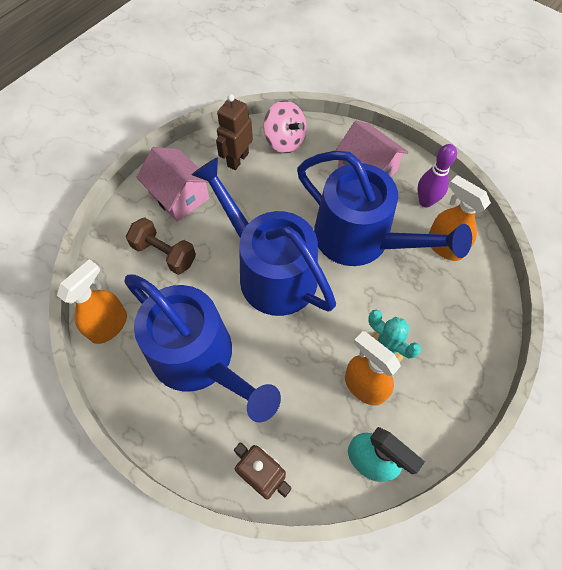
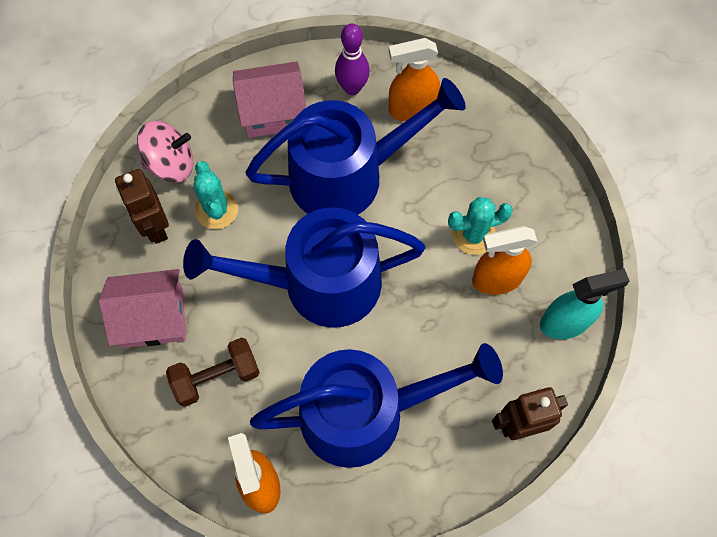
camera: 55 degrees left, 5 degrees up
(275, 182) = (216, 209): none -> turquoise cactus

